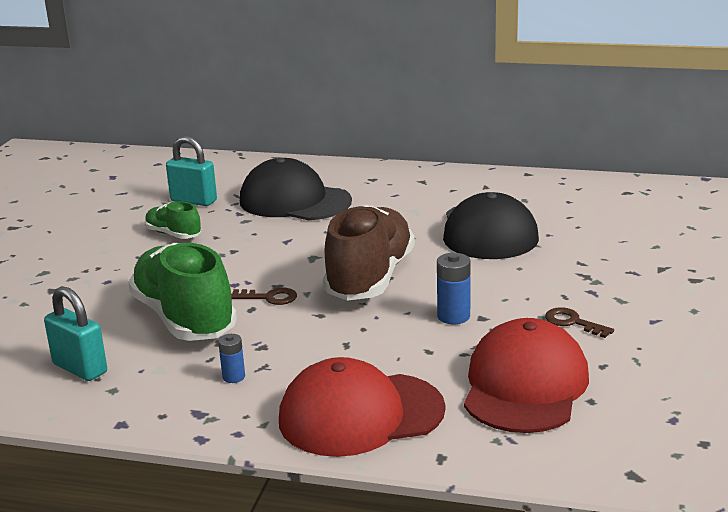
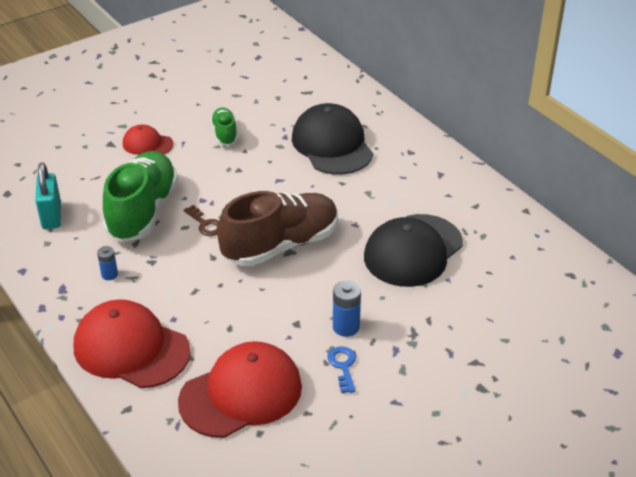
camera: 40 degrees right, 15 degrees up
(99, 273) = (147, 144): none -> red cap
(193, 201) = (274, 109): turquoise padlock -> none
(453, 316) = (282, 311): blue battery -> blue battery (346, 327)
(573, 322) = (343, 366): brown key -> blue key

